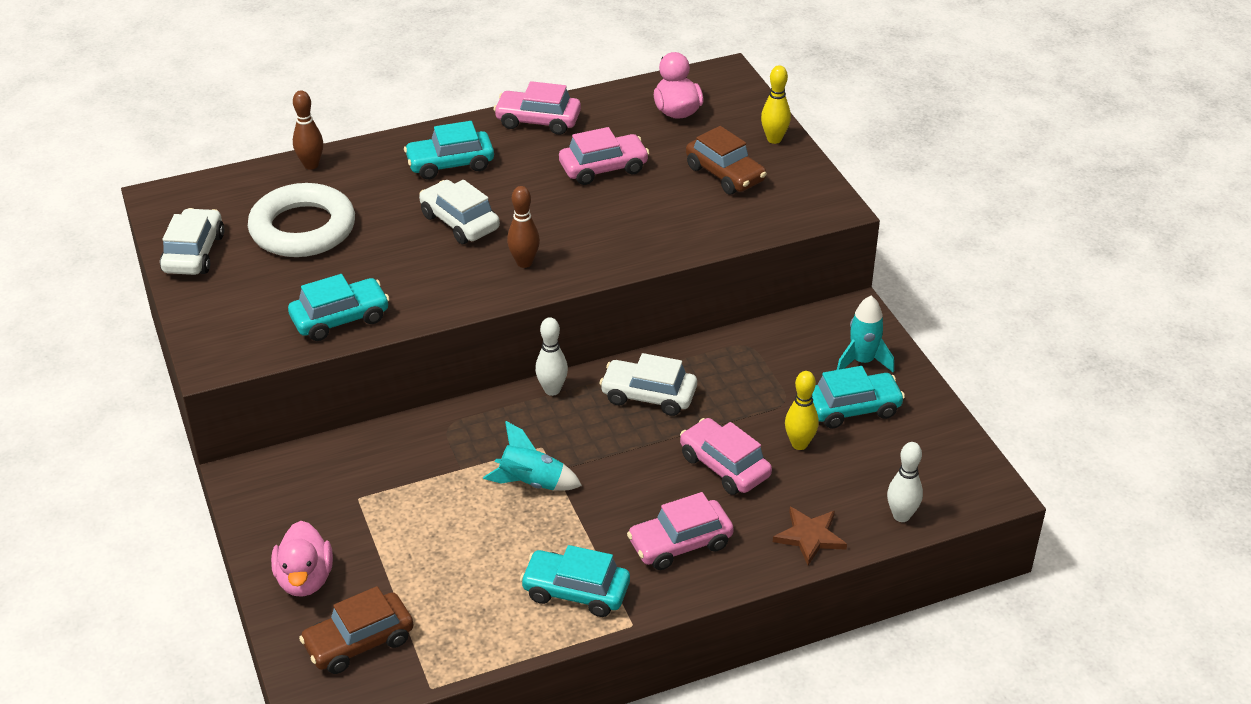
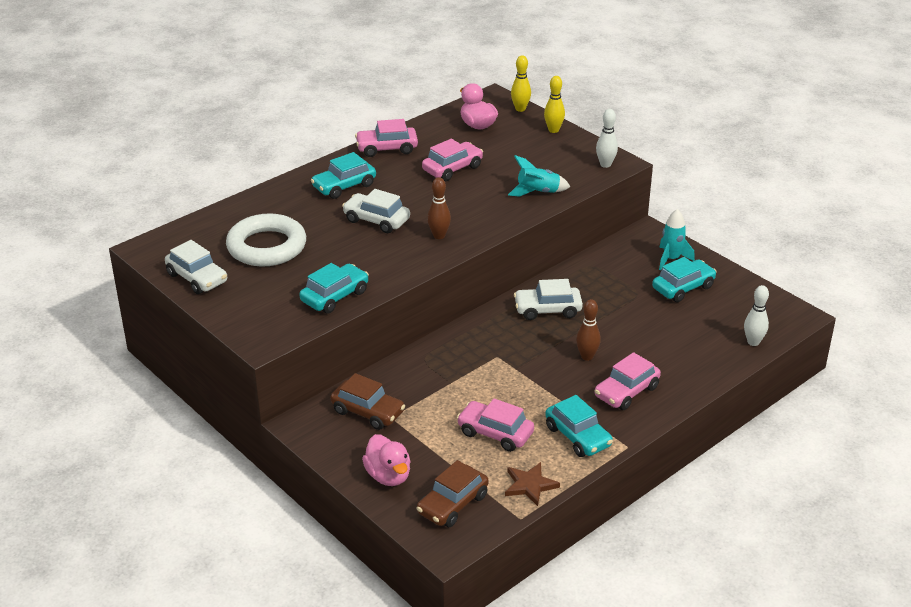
camera: 20 degrees left, 5 degrees down
(194, 253) = (197, 278): white car -> white car turned 150 degrees clockwise
(311, 165) = (243, 206): brown bowling pin -> brown bowling pin (587, 356)
(532, 482) = (505, 379): turquoise rocket -> turquoise rocket (538, 192)
(552, 390) = (481, 321): white bowling pin -> white bowling pin (605, 164)
(576, 591) = (578, 436): turquoise car -> turquoise car turned 120 degrees counterclockwise
(724, 466) = (624, 340): pink car -> pink car (495, 433)
(725, 174) = (536, 157): brown car -> brown car (368, 412)
(799, 444) = (663, 316): yellow bowling pin -> yellow bowling pin (520, 109)
(810, 536) = (705, 367): brown star -> brown star (530, 485)

